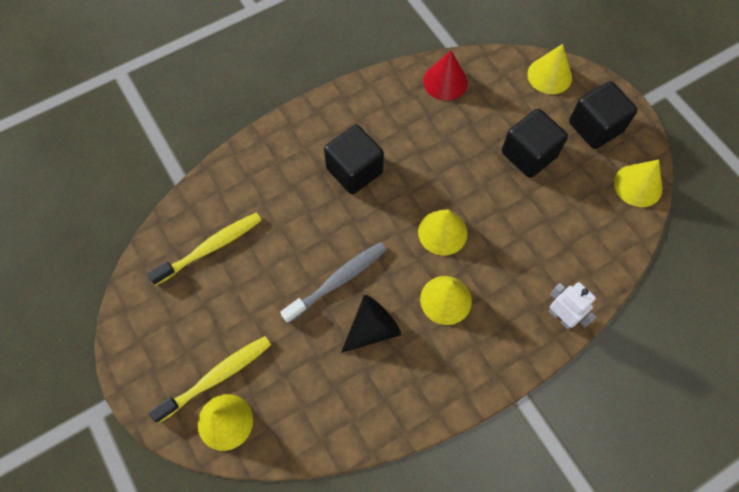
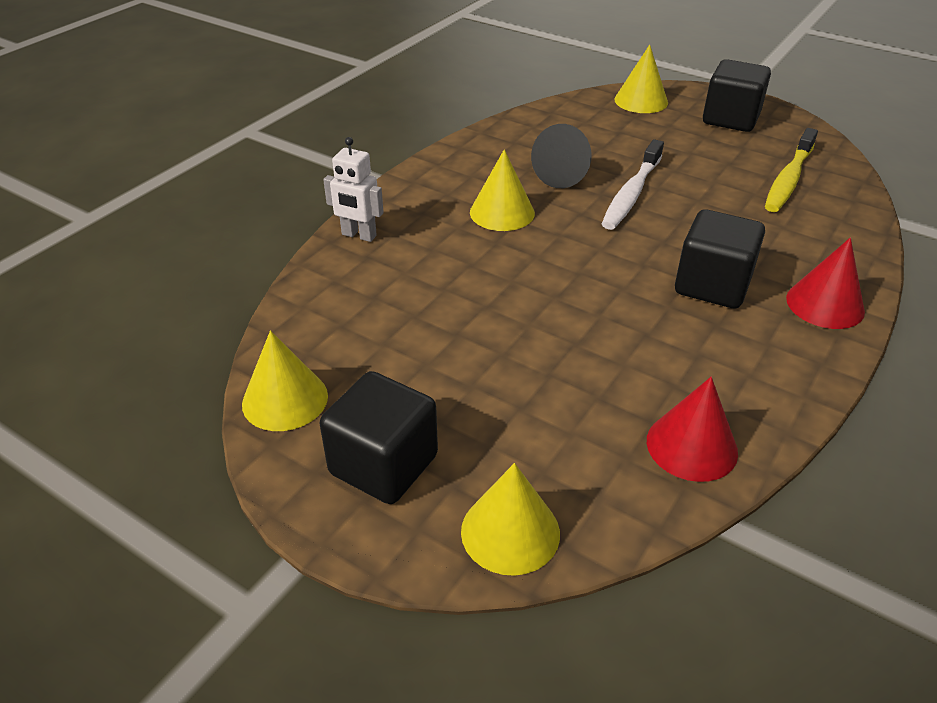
camera: 155 degrees right, 25 degrees down
(217, 377) = (676, 116): yellow toothbrush -> none
(303, 131) = (825, 304): none -> red cone
(338, 281) = (631, 194): grey toothbrush -> white toothbrush
(442, 232) = (547, 262): yellow cone -> none
(529, 154) = (481, 383): black cube -> black cube (730, 119)

